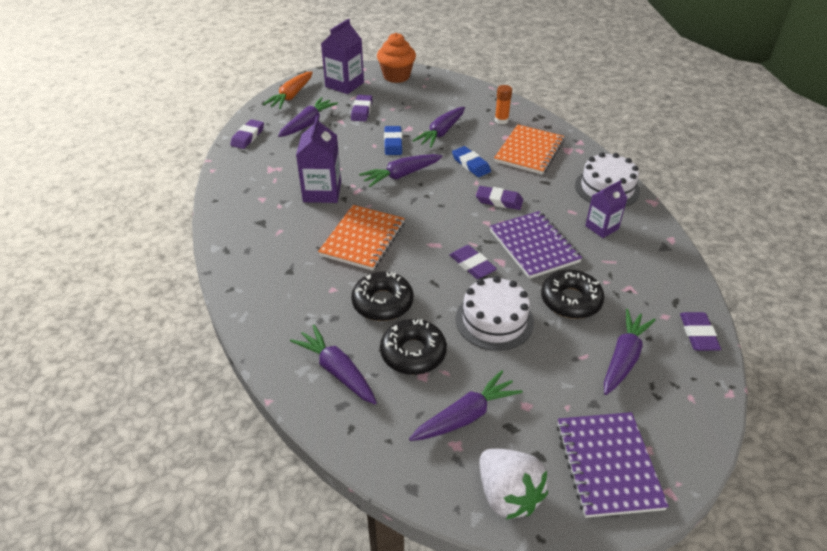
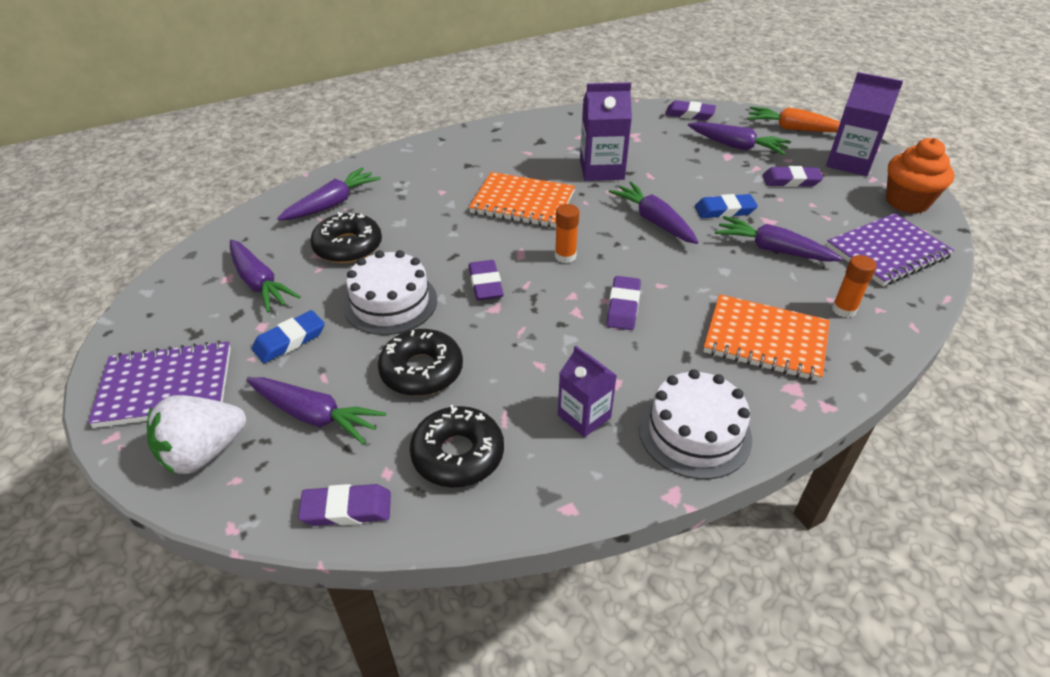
camera: 85 degrees right, 0 degrees up
(382, 302) = (421, 223): black donut -> black donut (458, 454)
(440, 222) = (565, 256): none -> orange glue stick
(471, 164) = (702, 279): blue eraser -> blue eraser (289, 340)
(472, 265) = (485, 284): purple eraser -> purple eraser turned 60 degrees counterclockwise
(508, 495) = (160, 311): white strawberry -> white strawberry (203, 453)
(534, 246) = (528, 339): purple notebook -> purple notebook (887, 252)

